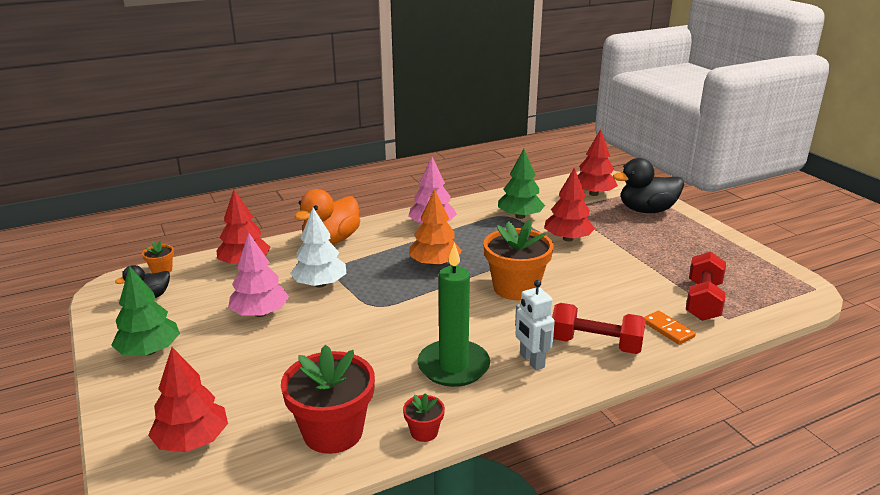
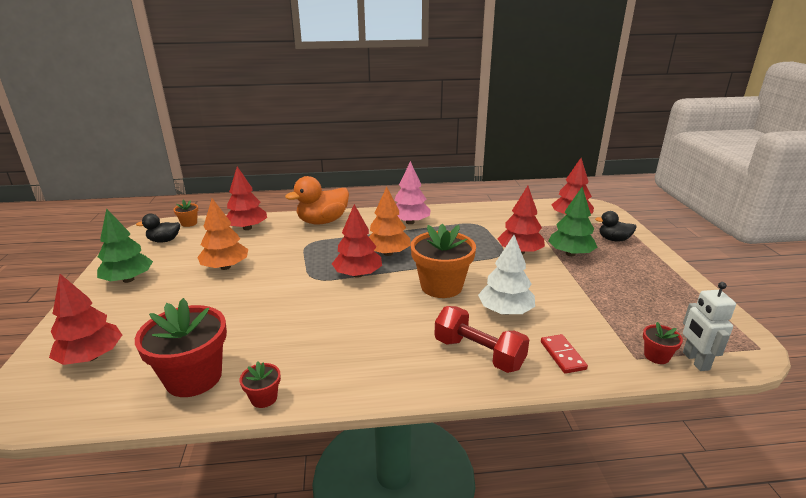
camera: 20 degrees right, 0 degrees up
(260, 313) = (225, 267): pink tree -> orange tree
(320, 284) = (287, 253): white tree -> white tree (505, 311)
(420, 293) = (358, 274): none -> red tree
(453, 366) = (335, 344): green candle -> none
(520, 216) = (489, 226): green tree -> green tree (570, 254)
(531, 361) = (407, 355): white robot -> white robot (695, 361)
(647, 210) = (613, 239): black duck -> black duck, size x0.56
(668, 329) = (562, 355): orange domino -> red domino
(703, 301) = (619, 335): red dumbbell -> none
(742, 313) = (656, 356): none -> red flower pot

